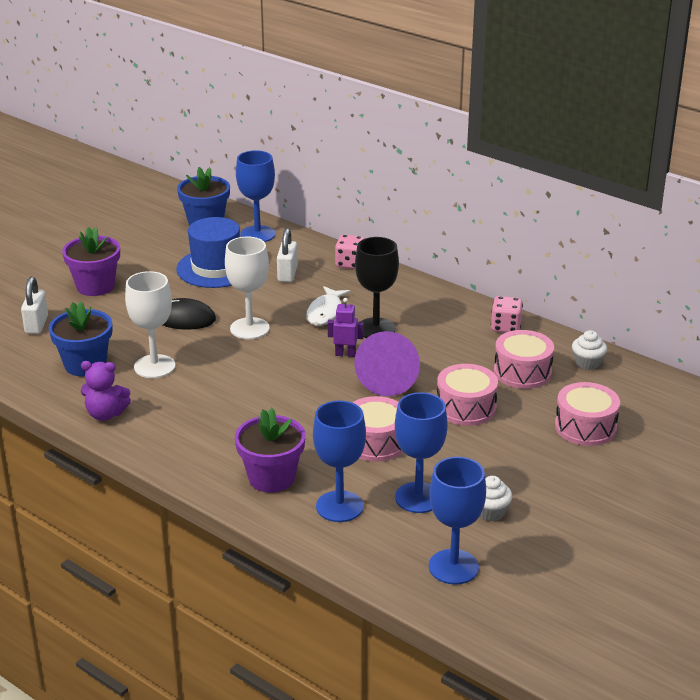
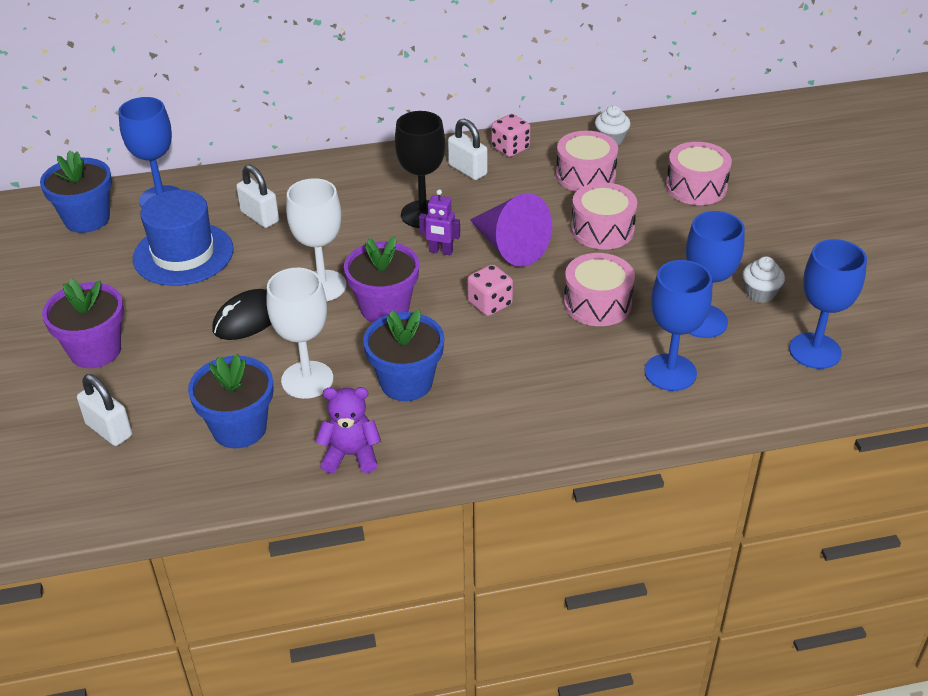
camera: 50 degrees left, 10 degrees up
(106, 414) = (351, 455): purple teddy bear -> purple teddy bear turned 135 degrees counterclockwise
(195, 403) = (406, 382): none -> blue flower pot
(271, 478) = (584, 392): purple flower pot -> purple flower pot (384, 308)
(326, 312) = (358, 228): white fish -> none
(345, 354) = (440, 251): purple robot -> purple robot turned 120 degrees counterclockwise
(350, 264) = (296, 174): pink dice -> pink dice (490, 304)
(452, 322) = (467, 170): none -> white padlock

